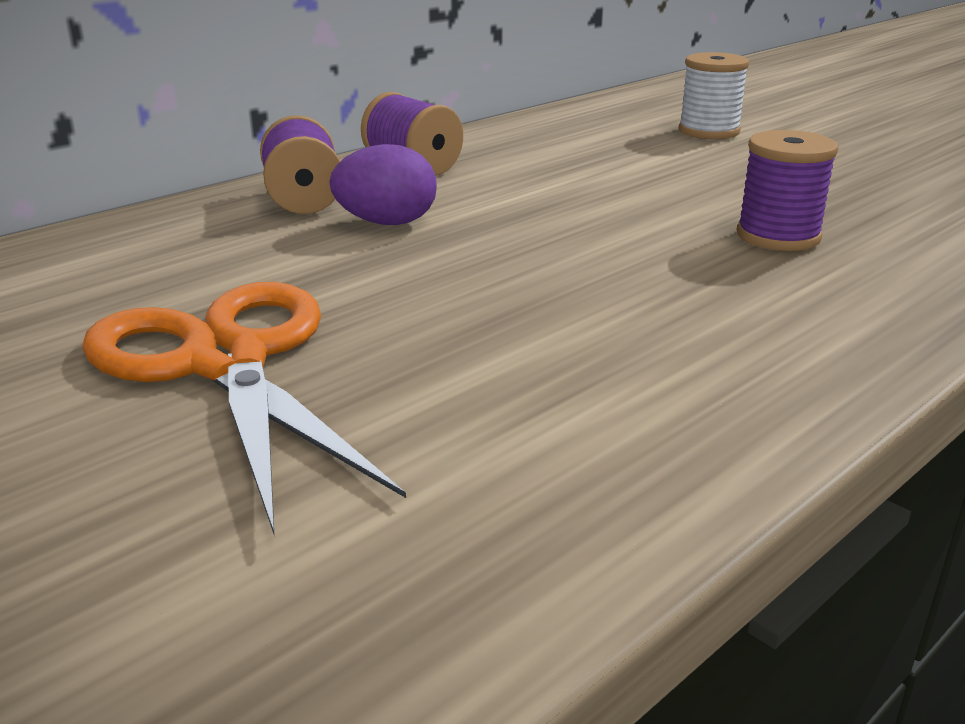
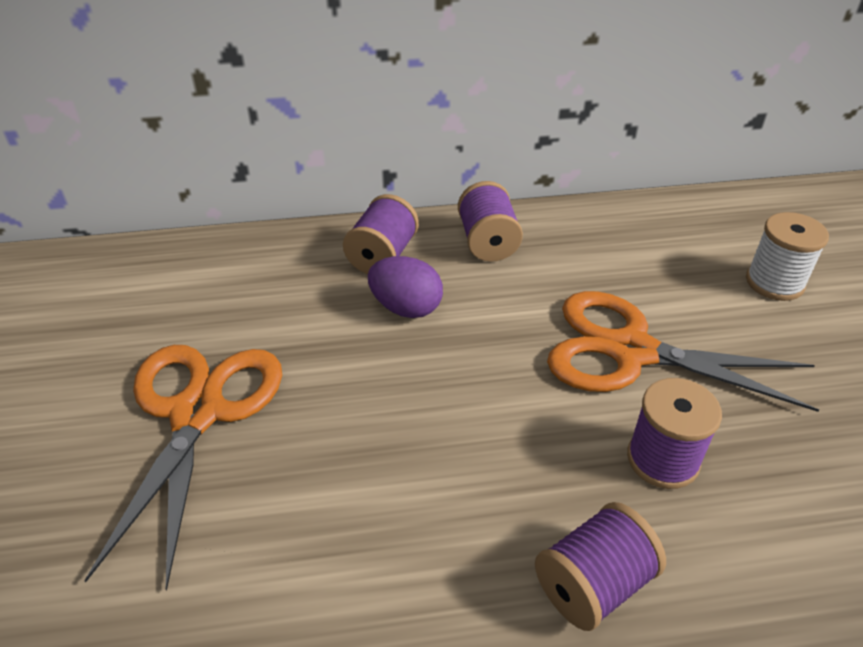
camera: 35 degrees right, 15 degrees up
(654, 191) = (631, 351): none -> orange scissors
(840, 317) = (593, 584): none -> purple spool

